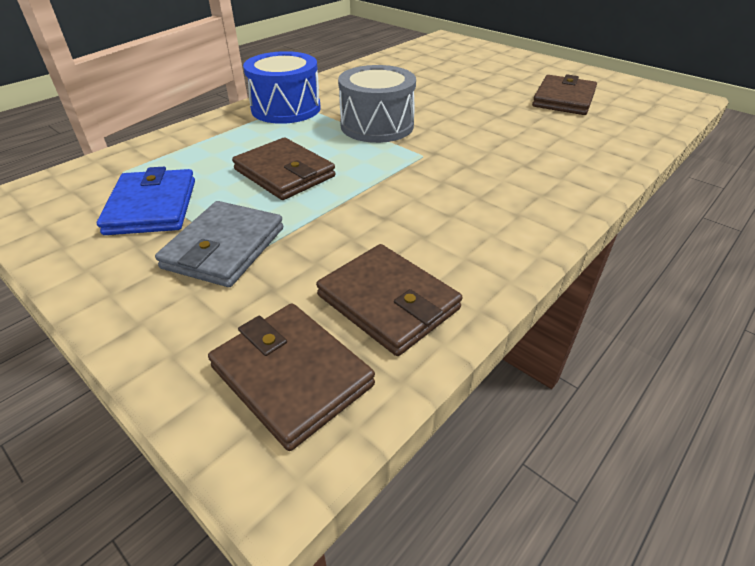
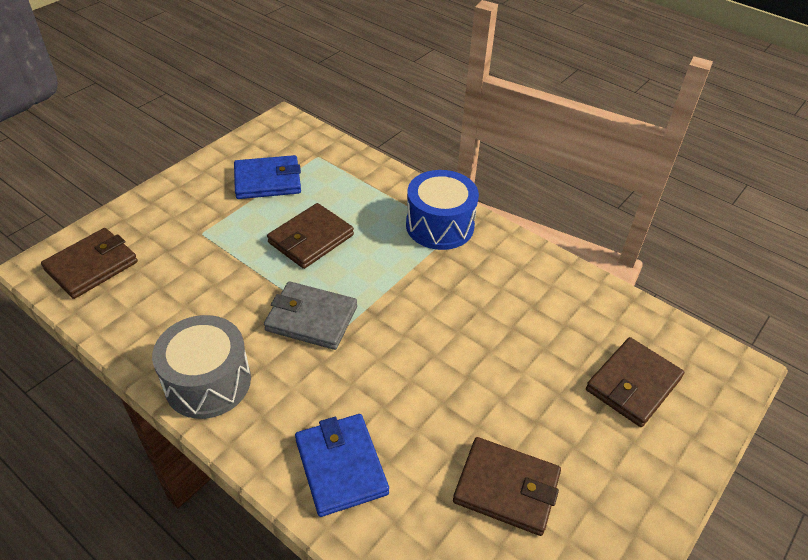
camera: 85 degrees right, 5 degrees up
(224, 248) = (213, 222): grey wallet -> grey wallet (311, 318)
(377, 126) = (405, 294): grey drum -> grey drum (208, 382)
(388, 302) = (139, 304): brown wallet -> brown wallet (632, 384)
(577, 155) = (341, 466): none -> blue wallet

